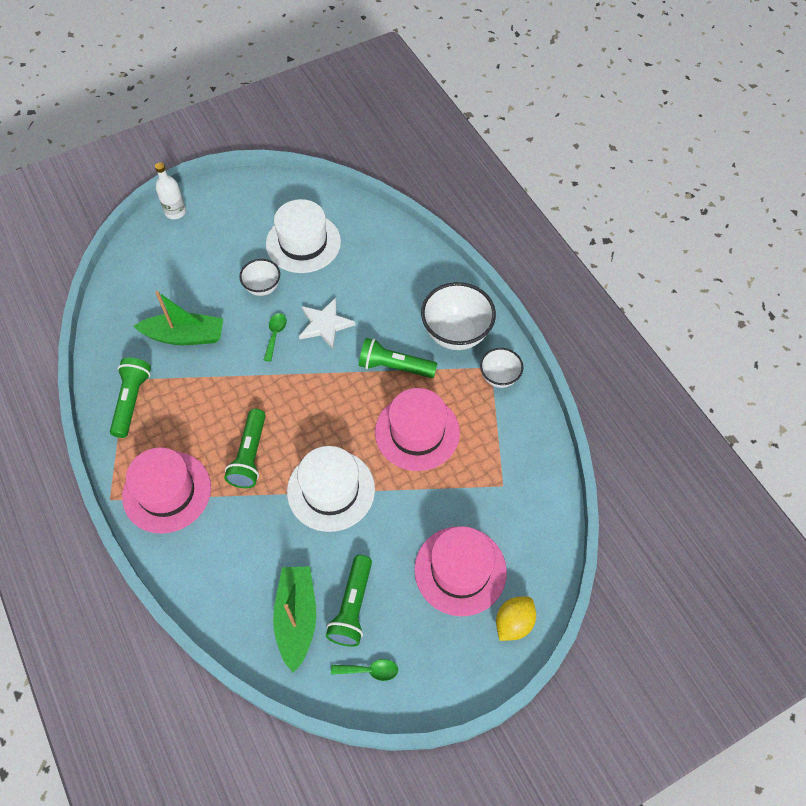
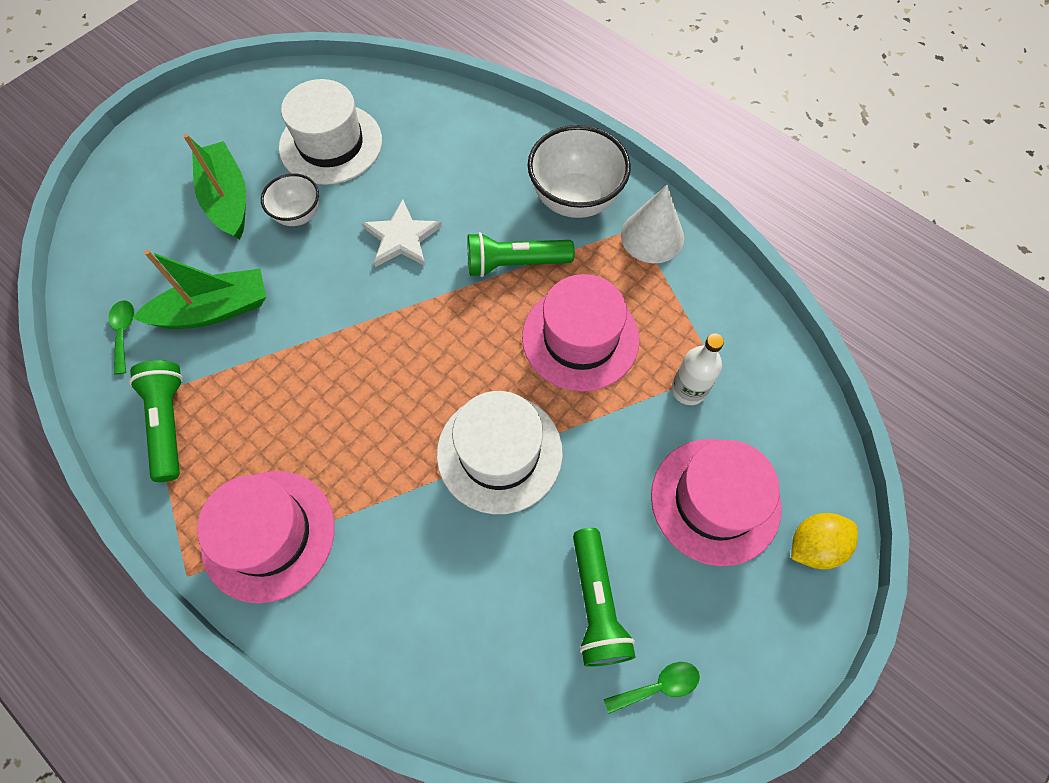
camera: 20 degrees left, 5 degrees up
(175, 212) = (139, 152): white bottle -> white bottle (688, 390)
(250, 455) = (369, 443): green flashlight -> none
(275, 334) = (340, 271): green spoon -> green spoon (124, 333)
(296, 618) = (526, 650): green boat -> green boat (227, 199)
(499, 377) = (652, 236): white bowl -> white cone
(513, 623) = (814, 546): yellow lemon -> yellow lemon turned 45 degrees clockwise

